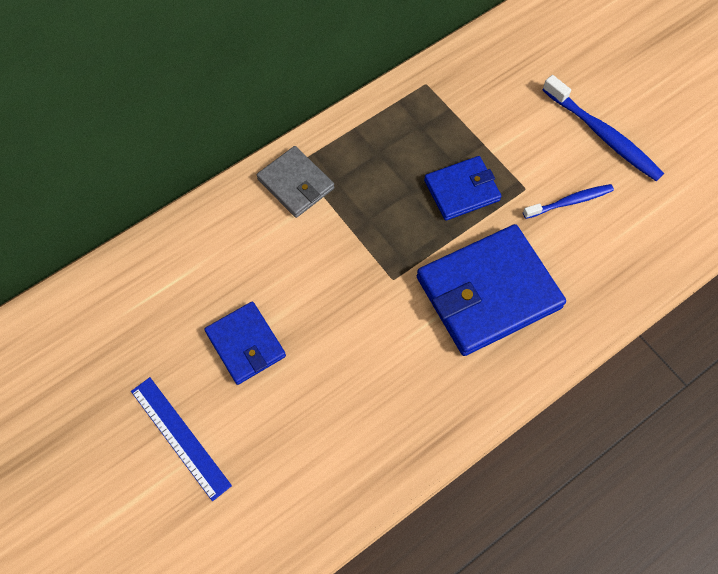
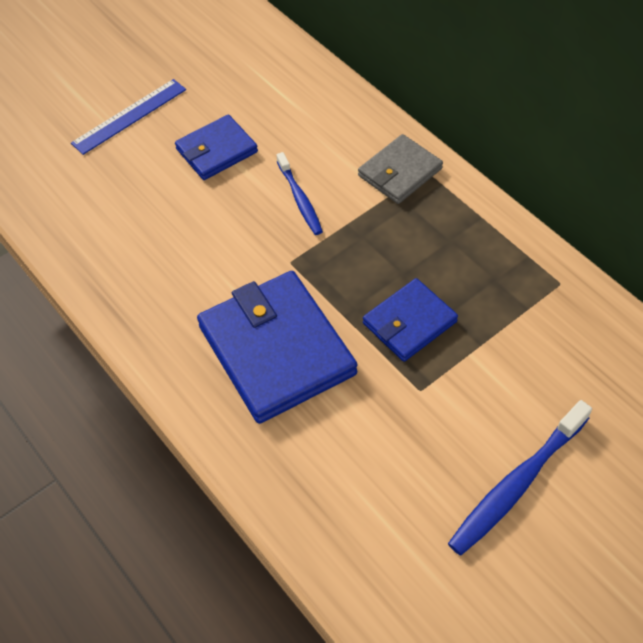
camera: 90 degrees right, 10 degrees down
(461, 190) = (409, 322): blue wallet -> blue wallet turned 75 degrees clockwise
(569, 202) = (406, 439): blue toothbrush -> blue toothbrush (300, 199)

